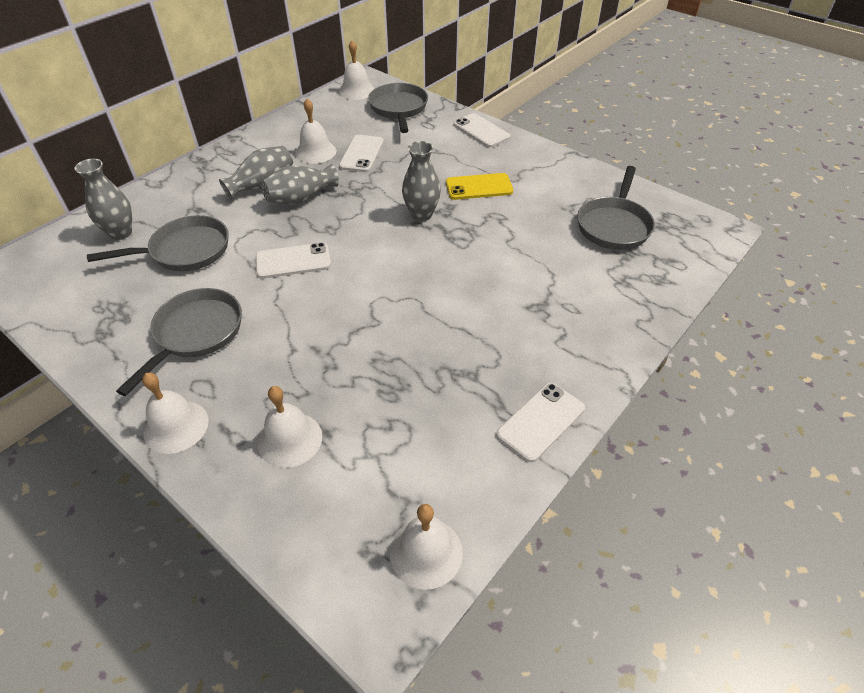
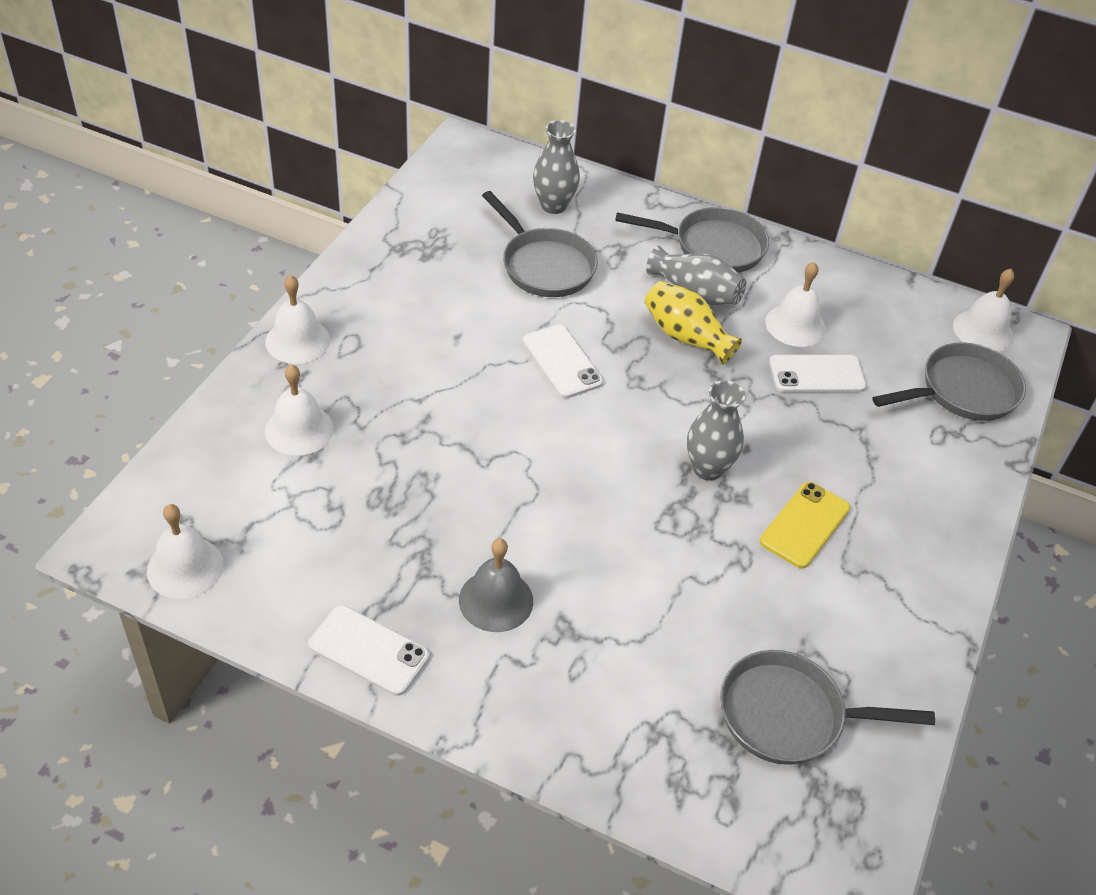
camera: 70 degrees right, 0 degrees up
(196, 333) = (420, 315): grey pan -> grey pan (713, 247)
(301, 198) = (686, 337): grey vase -> yellow vase
(479, 187) = (804, 525): yellow phone -> yellow phone turned 60 degrees clockwise
(481, 131) = (962, 506): white phone -> none
(507, 338) = (496, 600): none -> grey bell

